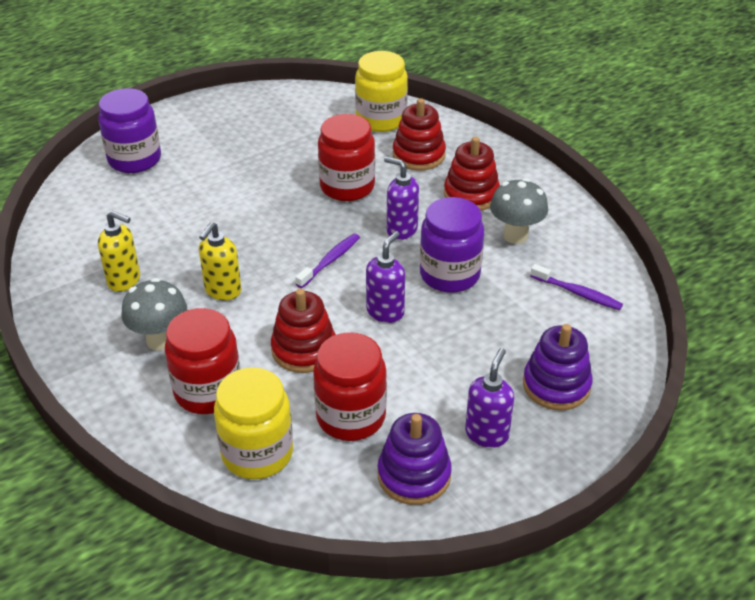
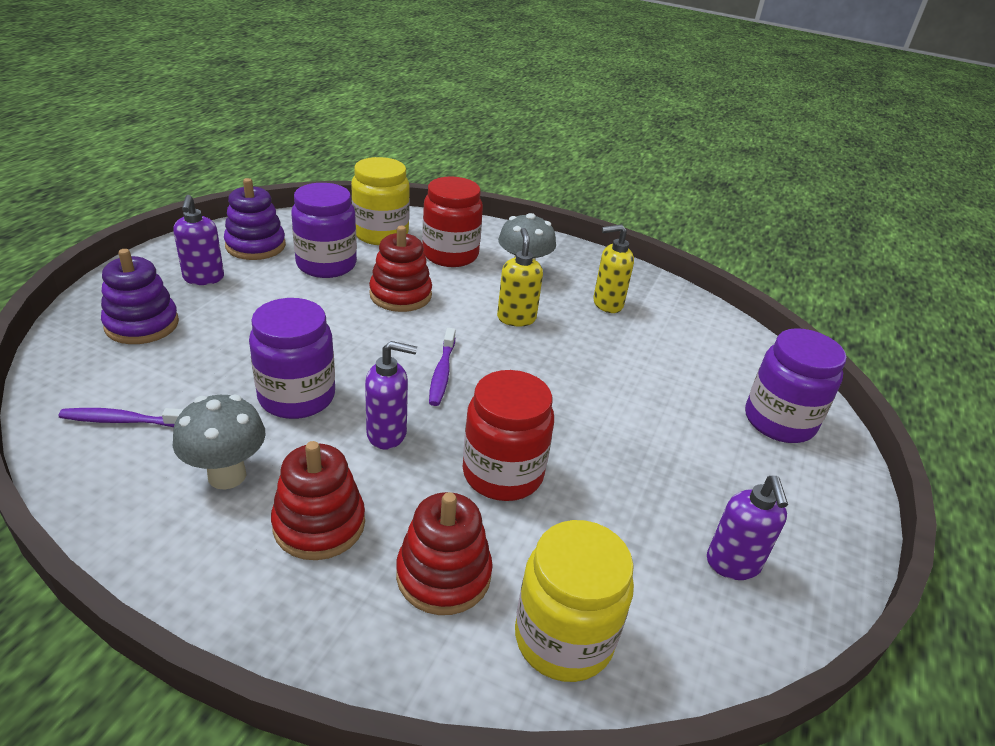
camera: 145 degrees right, 5 degrees down
(351, 417) = (326, 264): red jar -> purple jar
(385, 312) = (347, 341): purple soap dispenser -> purple soap dispenser (733, 564)

